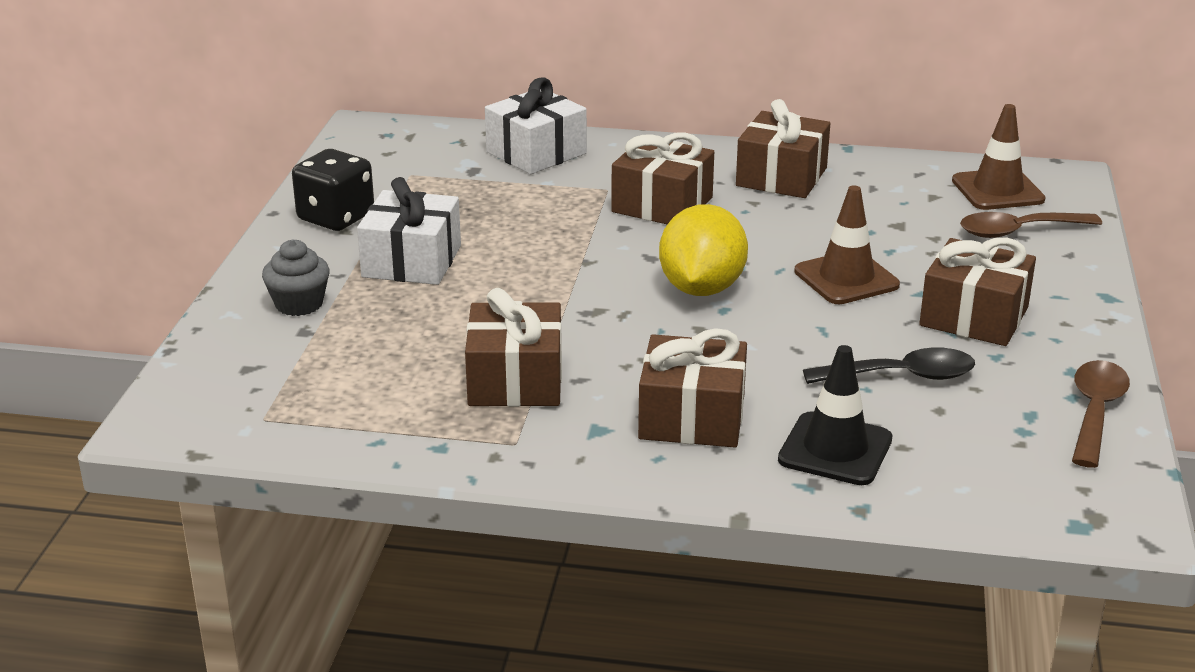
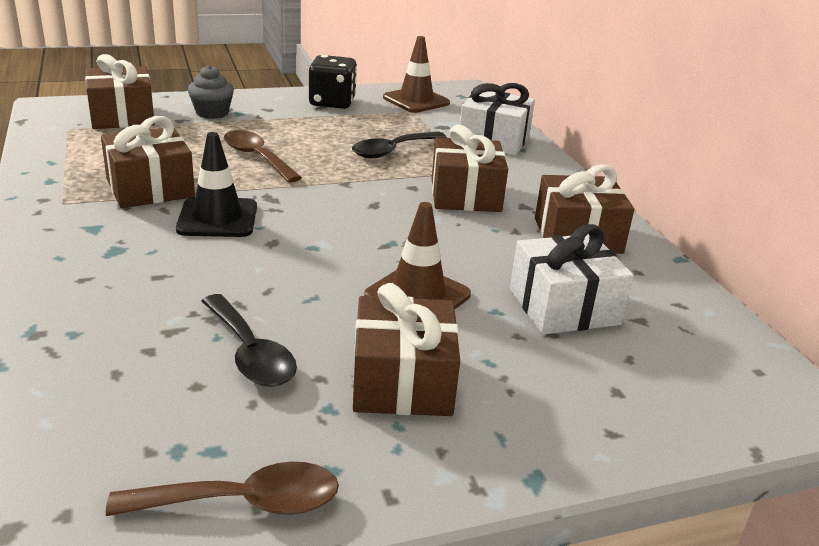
camera: 60 degrees right, 0 degrees up
(412, 261) = (293, 131): white gift -> white gift (564, 307)
(520, 215) = (393, 151): none -> black spoon
(692, 417) = (125, 261): brown gift -> brown gift (122, 116)
(701, 288) = (339, 232): yellow lemon -> none
(835, 449) = (96, 336): black traffic cone -> black traffic cone (217, 218)
(997, 190) = (705, 359): brown traffic cone -> brown traffic cone (416, 100)
(1019, 231) = (626, 386): brown spoon -> brown spoon (257, 157)

